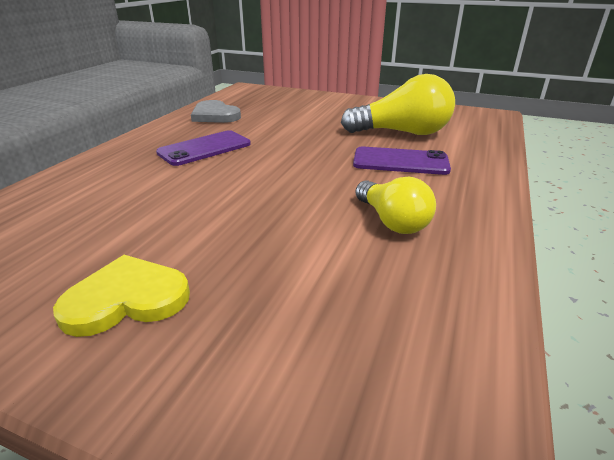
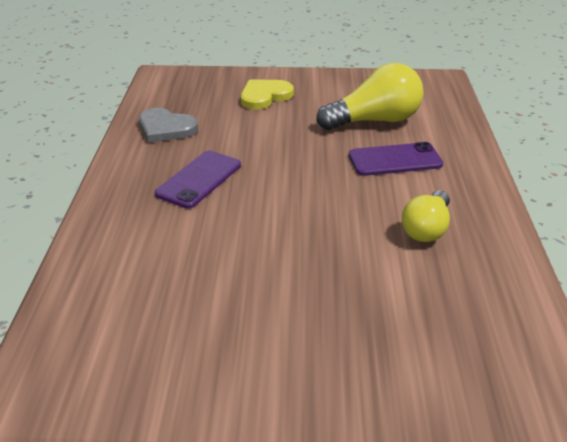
camera: 20 degrees left, 5 degrees up
(126, 299) = (281, 348): yellow heart -> yellow heart (264, 96)
(392, 221) = (426, 228): yellow light bulb -> yellow light bulb turned 75 degrees clockwise

